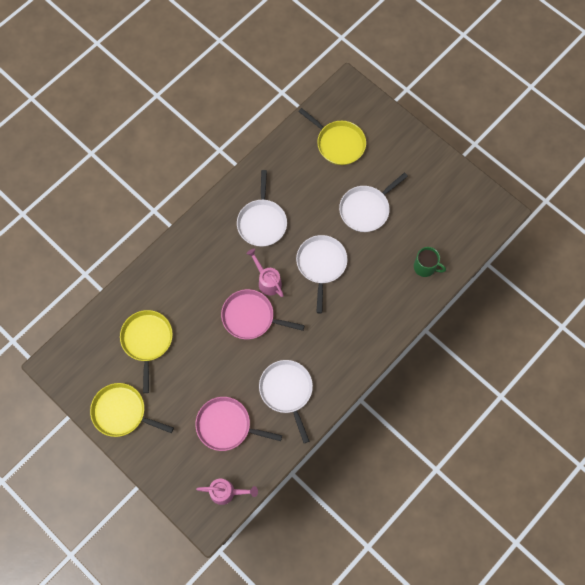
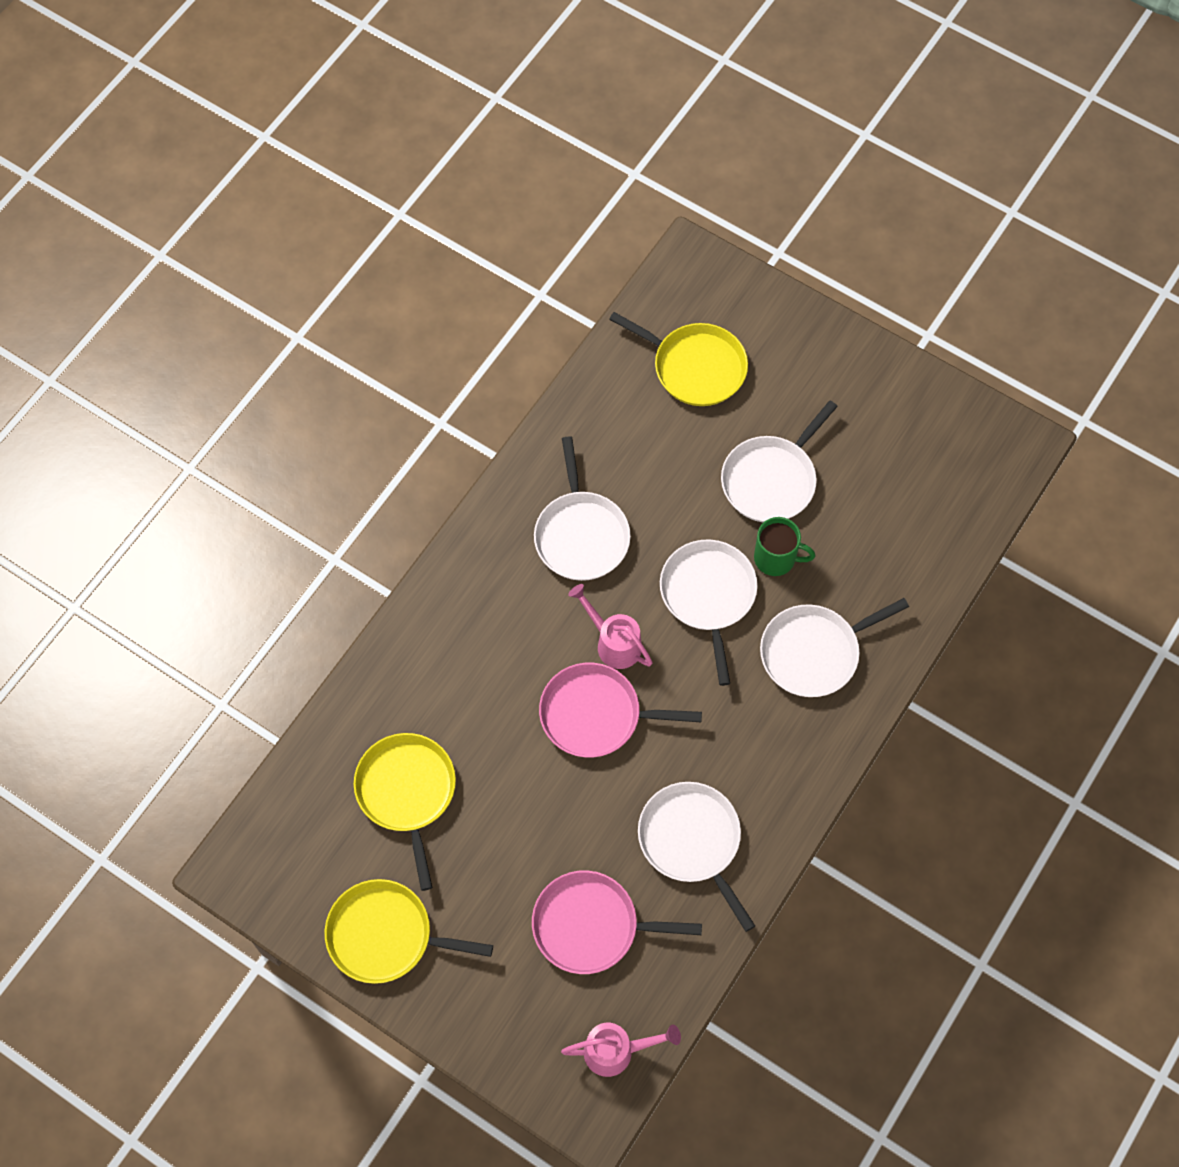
camera: 10 degrees left, 5 degrees down
(370, 303) = (814, 652): none -> white pan
(425, 267) = (903, 569): green mug -> green mug (776, 558)

